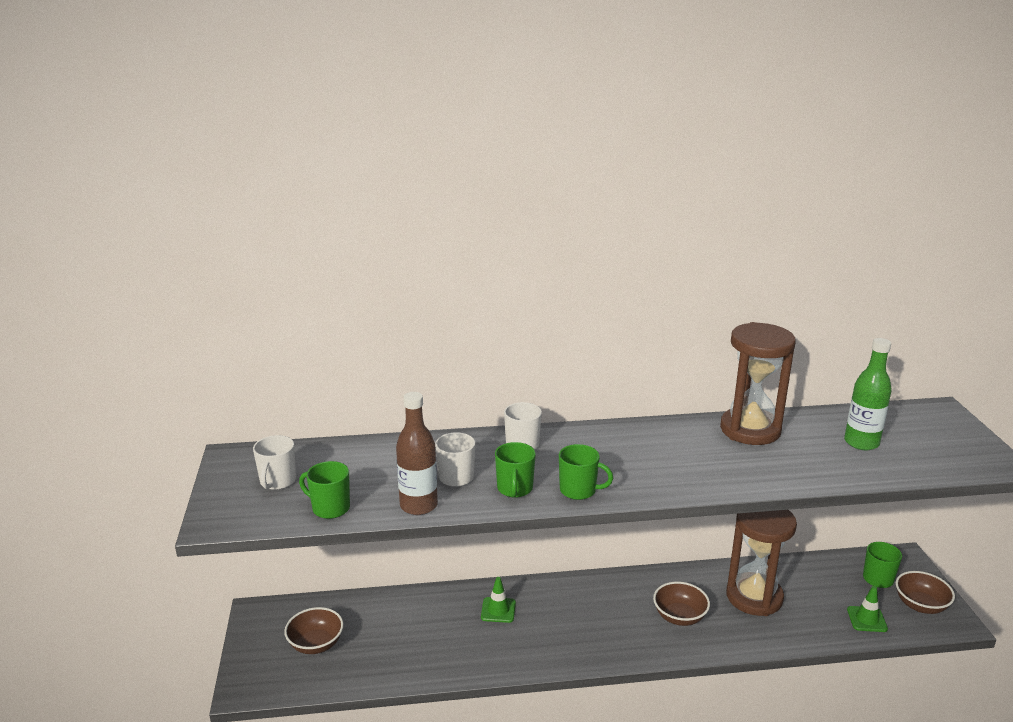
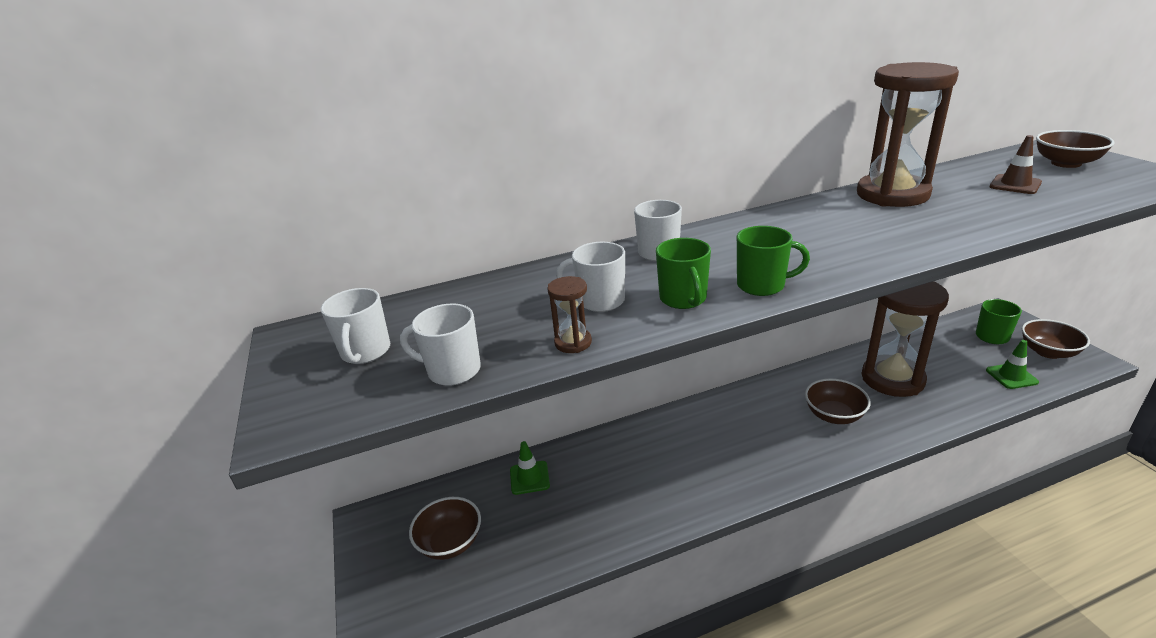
camera: 10 degrees left, 5 degrees up
(330, 508) = (452, 371): green mug -> white mug
(418, 505) = (573, 343): brown bottle -> brown hourglass
(498, 610) = (643, 452): green traffic cone -> green traffic cone (529, 478)
(861, 443) = (1015, 185): green bottle -> brown traffic cone
(930, 430) = (1066, 163): none -> brown bowl

